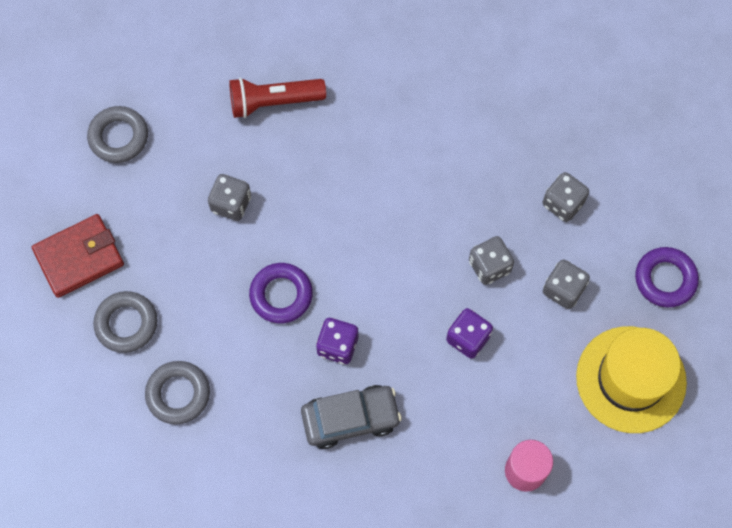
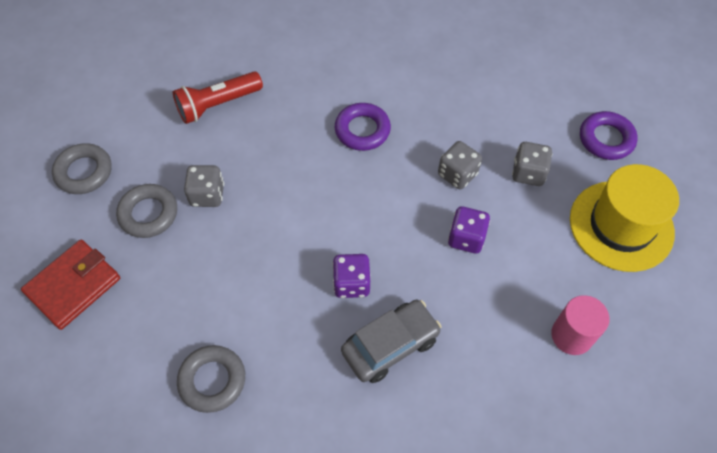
camera: 20 degrees left, 10 degrees down
(126, 324) = (139, 331): grey ring -> grey ring (148, 214)
(281, 295) = (282, 256): purple ring -> purple ring (362, 130)
(563, 203) = (495, 109): grey dice -> none

